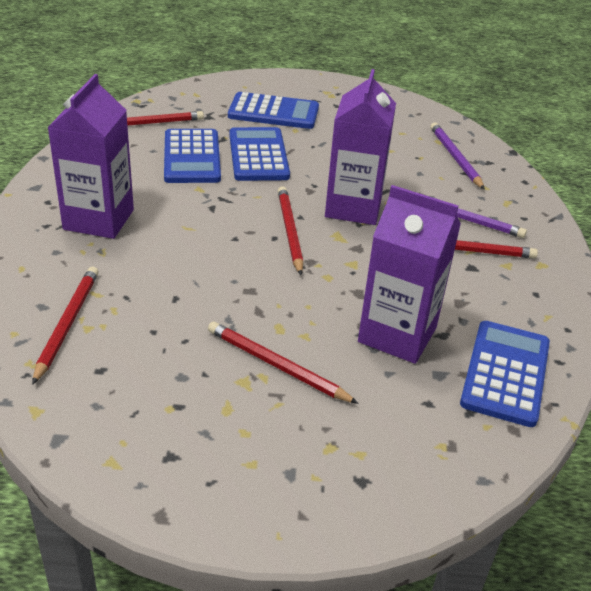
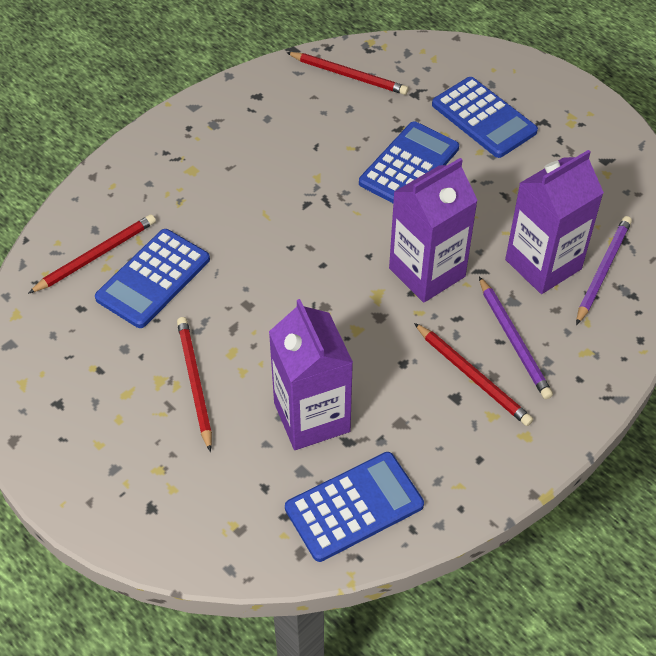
camera: 45 degrees right, 15 degrees up
(99, 219) = (207, 168): purple carton -> purple carton (543, 264)
(192, 157) = (348, 137): blue calculator -> blue calculator (153, 279)
(289, 231) = (342, 266): red pencil -> none

